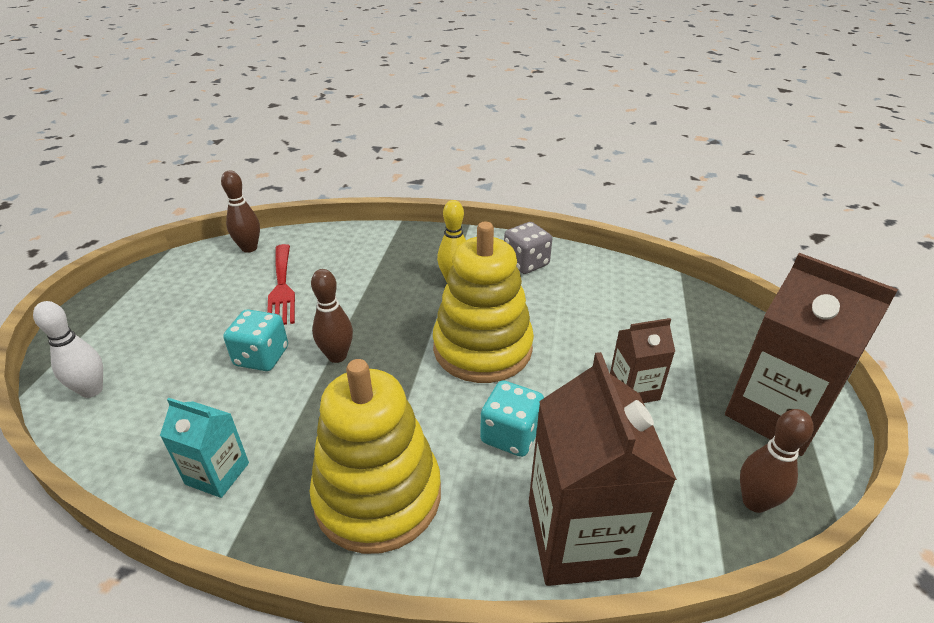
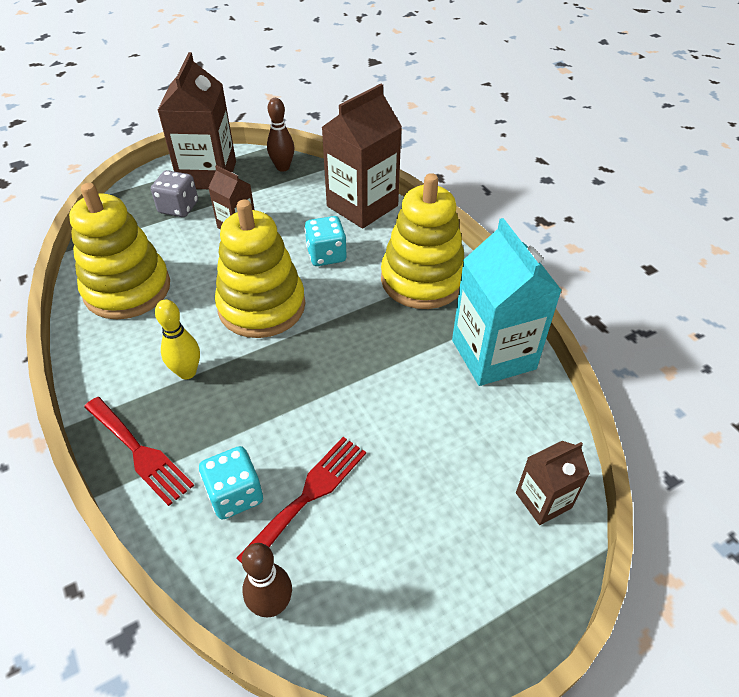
camera: 130 degrees left, 10 degrees up
(92, 390) = (543, 500): white bowling pin -> brown carton
(217, 473) = (493, 354): turquoise carton -> turquoise carton, size x1.89
(261, 357) = (397, 423): turquoise dice -> turquoise dice (235, 495)
(337, 356) = (349, 378): brown bowling pin -> none
(410, 241) = (139, 452): none -> red fork
(526, 263) = (119, 342): grey dice -> grey dice (178, 208)
(589, 285) = (127, 289): none -> yellow stacking toy

